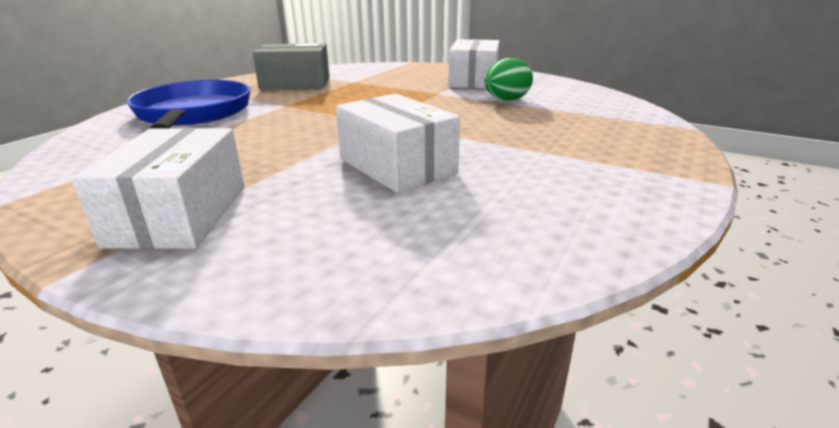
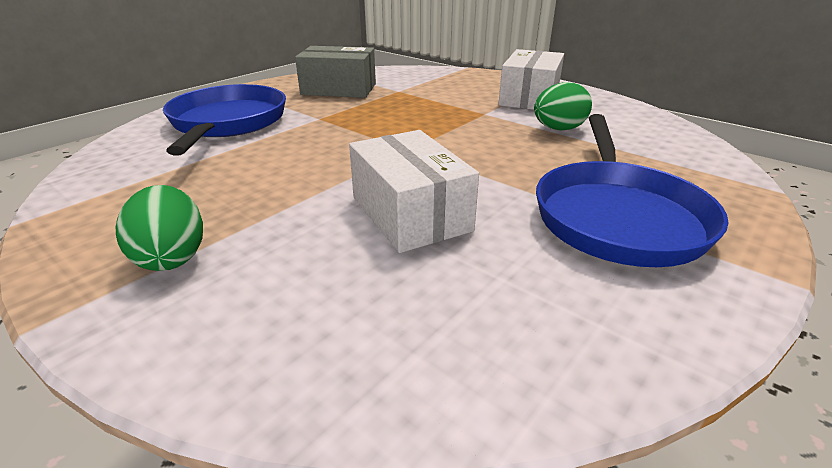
camera: 10 degrees right, 5 degrees up
(179, 215) = (172, 257): white box -> green egg
(574, 153) = (617, 216): none -> blue pan

